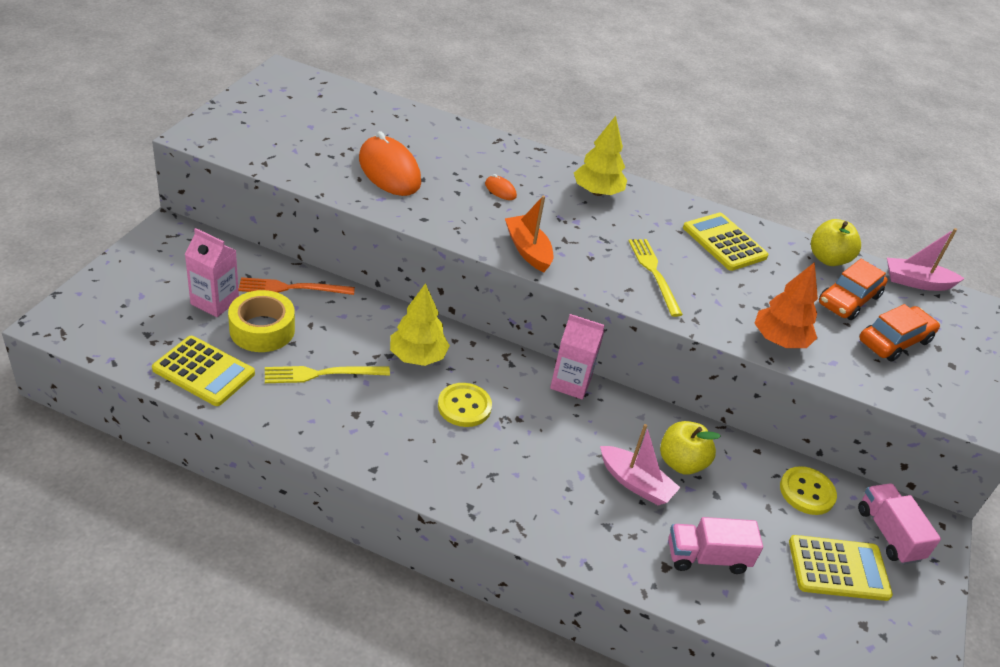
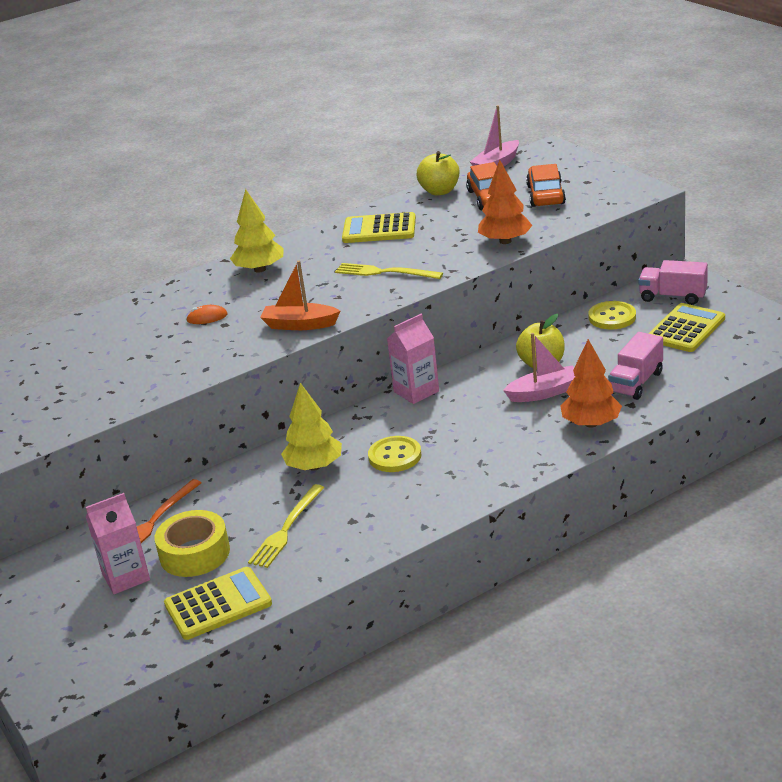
camera: 45 degrees left, 10 degrees down
(389, 171) = (117, 371): orange mouse -> none
(610, 543) = (591, 423): none -> orange tree

